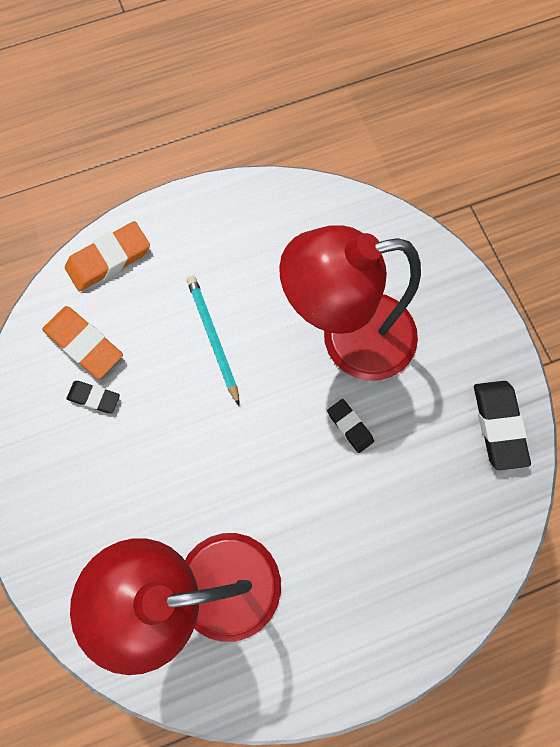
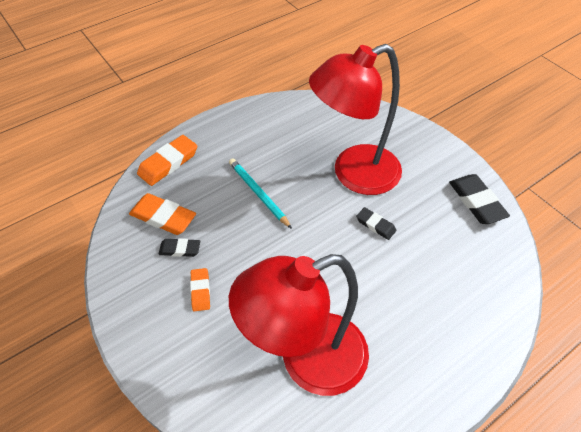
camera: 15 degrees left, 20 degrees down
(105, 463) = (200, 291): none -> orange eraser

